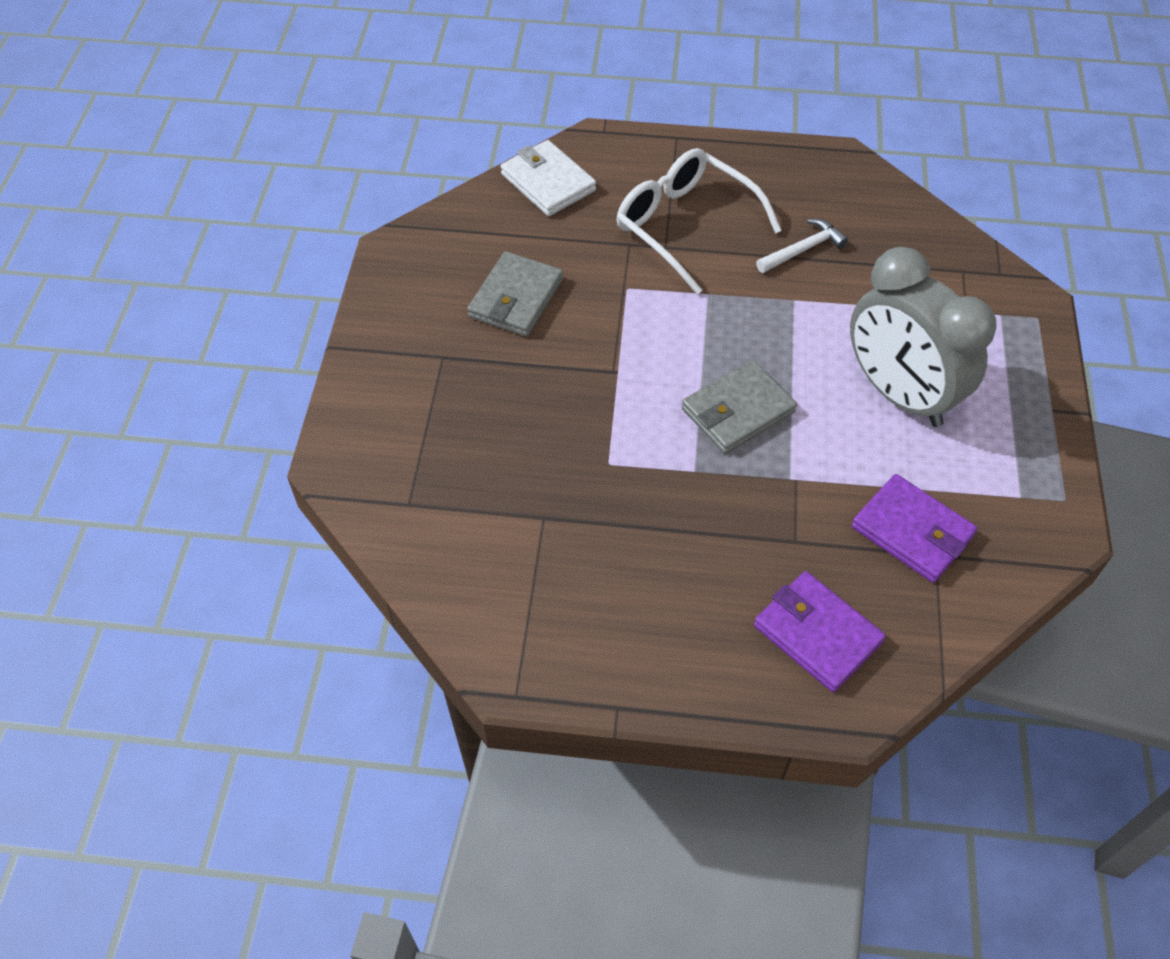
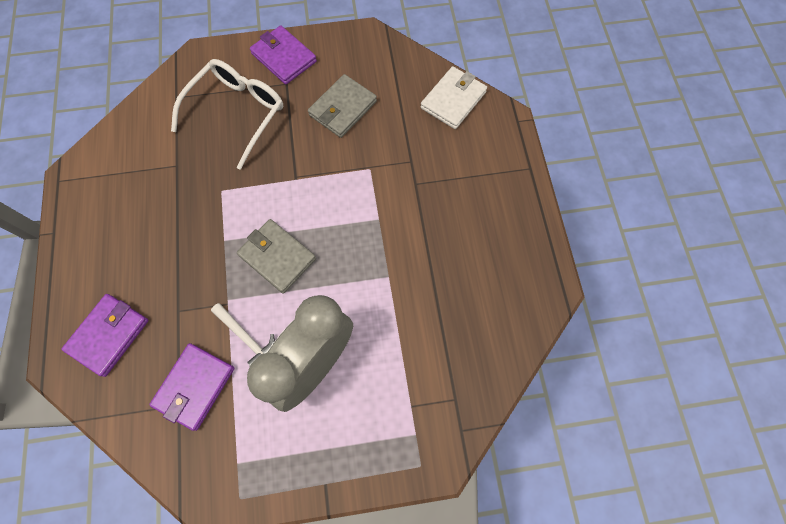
camera: 75 degrees right, 15 degrees up
(392, 351) = (284, 57): none -> purple wallet
(516, 298) = (343, 108): grey wallet -> grey wallet turned 60 degrees counterclockwise
(685, 226) = (439, 192): white glasses -> white glasses (237, 113)
(803, 249) = (441, 275): white hammer -> white hammer (246, 337)

